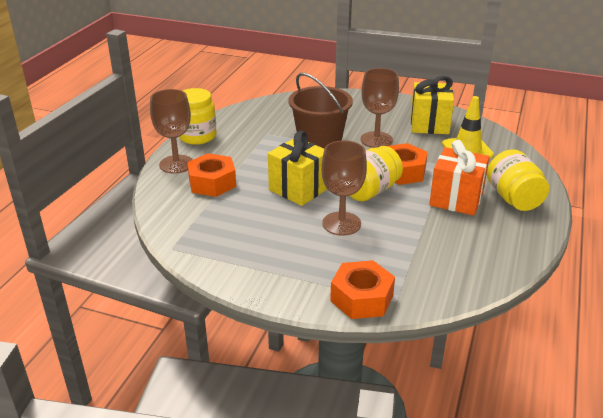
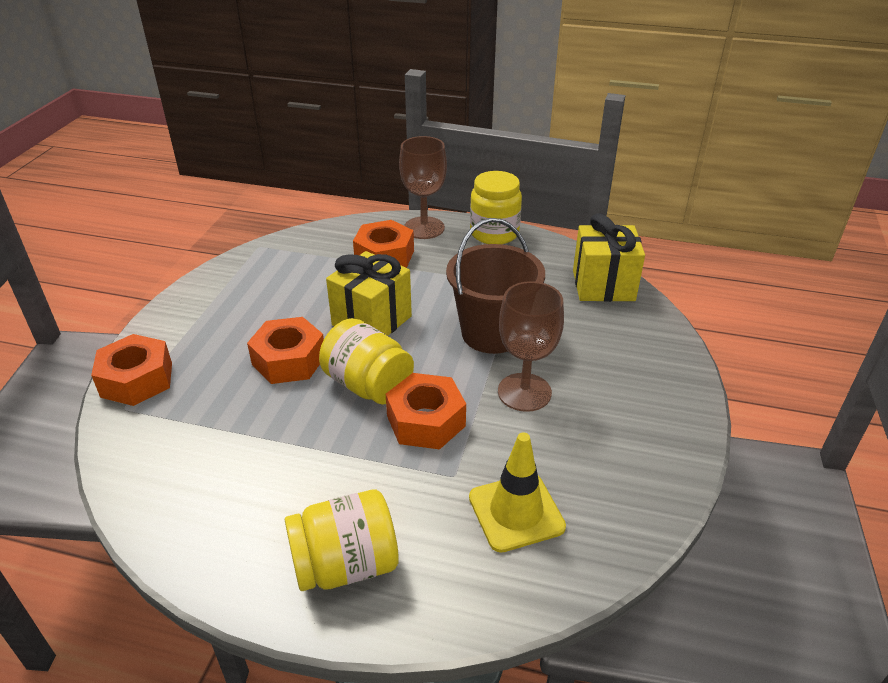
camera: 85 degrees right, 5 degrees up
(341, 223) = (289, 360): brown goblet -> orange nut
(429, 124) = (601, 462): yellow gift -> yellow gift (603, 285)
(456, 199) = (344, 482): orange gift -> none

